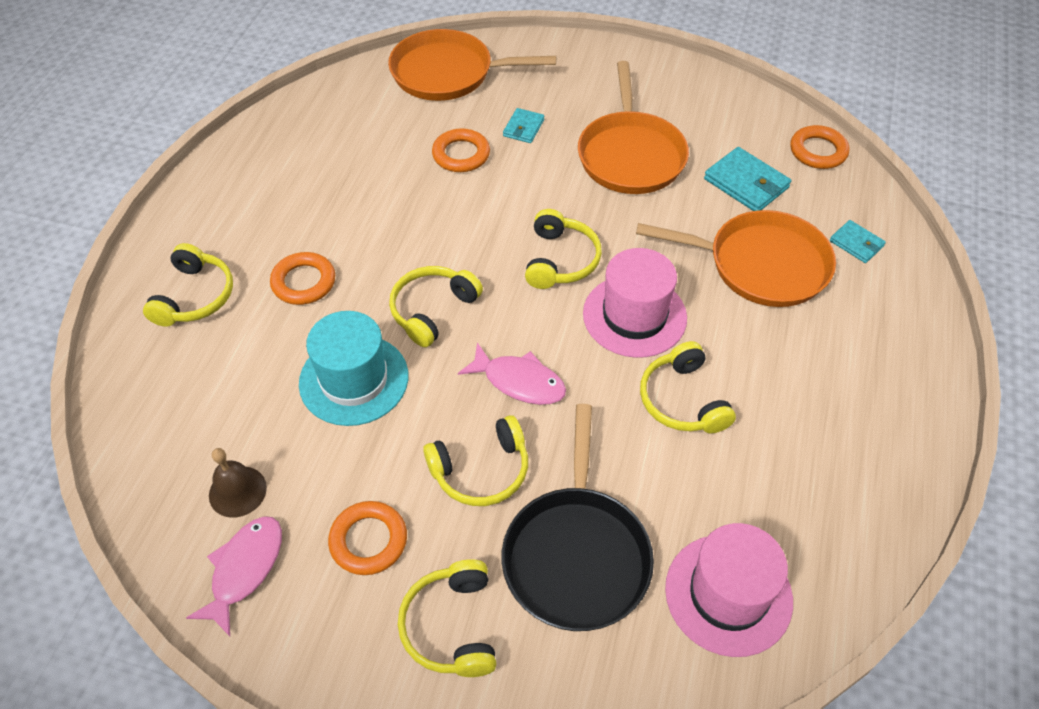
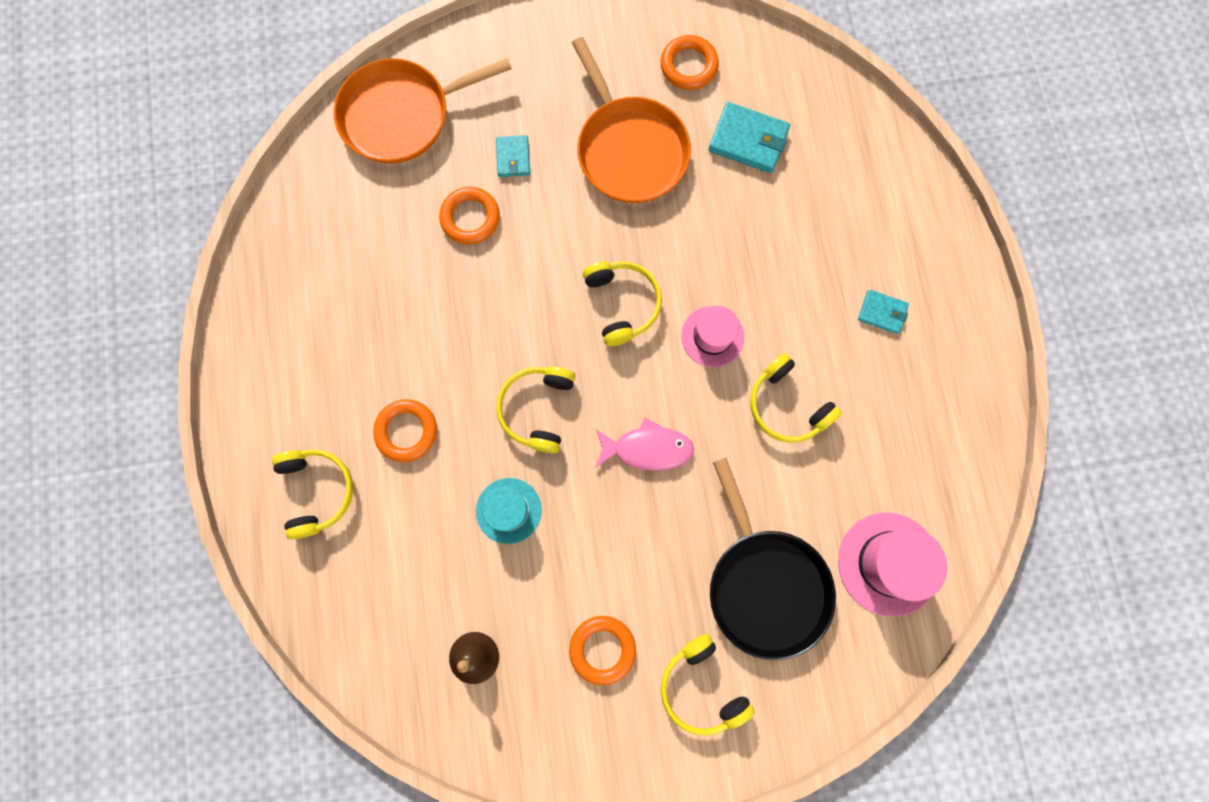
camera: 25 degrees left, 25 degrees up
(244, 569) = (520, 719): pink fish -> none
(354, 379) = (508, 510): turquoise hat -> turquoise hat, size x0.65
(481, 471) = (658, 547): yellow headphones -> none
(634, 315) = (712, 336): pink hat -> pink hat, size x0.65
(761, 265) = (796, 232): orange pan -> none
(818, 151) = (797, 71): orange ring -> orange ring (688, 66)
(856, 243) = (868, 172): turquoise wallet -> turquoise wallet (882, 313)

